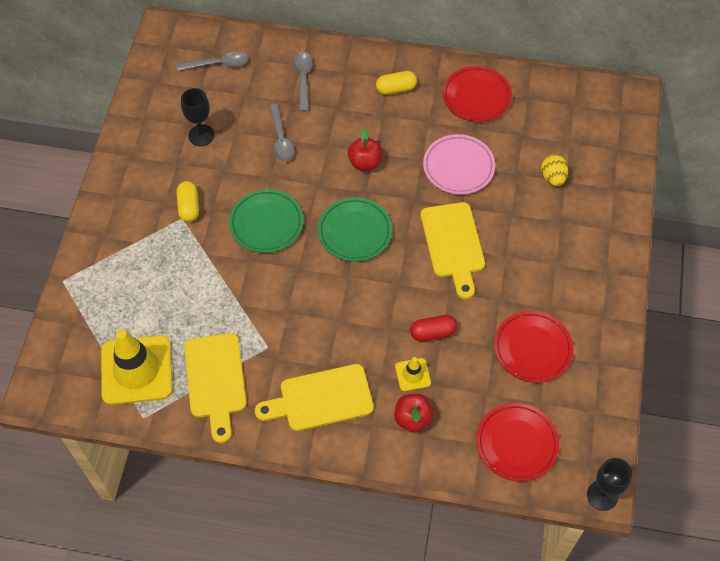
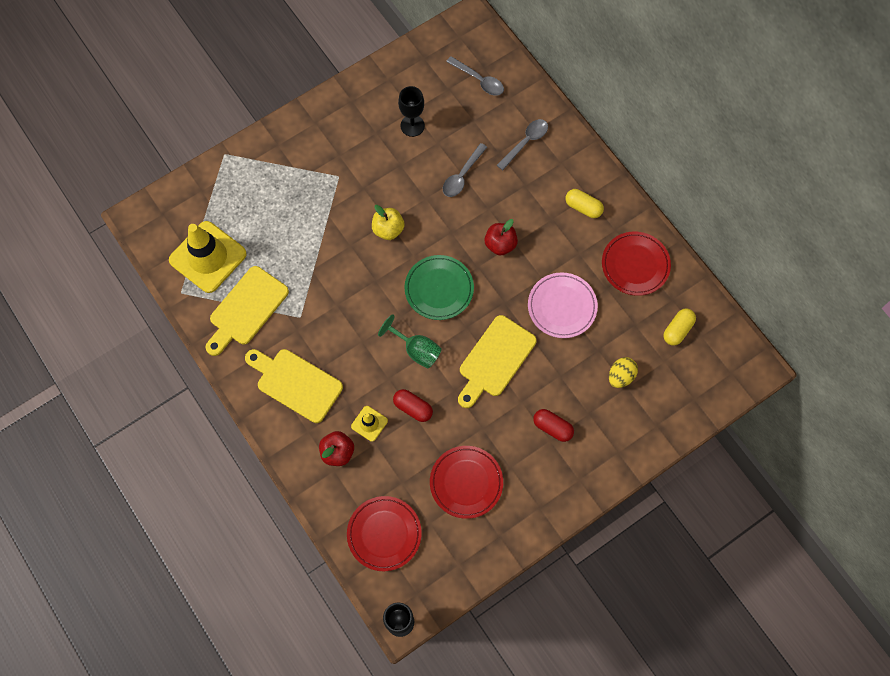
camera: 45 degrees right, 10 degrees up
(189, 207) = (351, 172): yellow capsule -> yellow capsule (677, 330)
(266, 223) = (388, 229): green plate -> yellow apple
(387, 289) = (416, 350): none -> green goblet
(547, 254) = (552, 427): none -> red capsule

